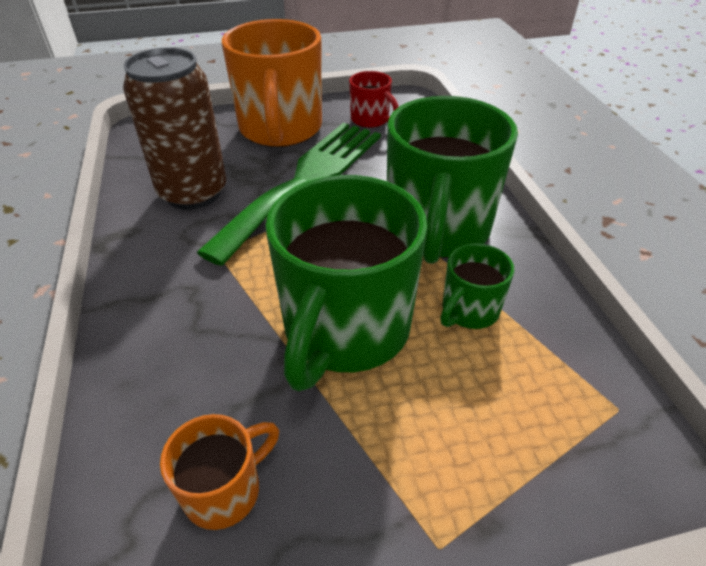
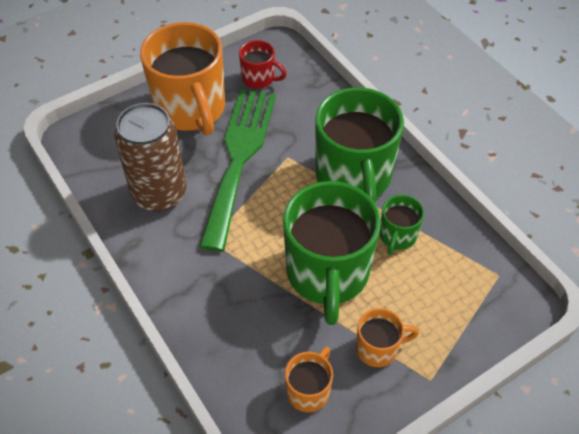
camera: 20 degrees left, 10 degrees up
(370, 460) = (378, 348): none -> orange mug

